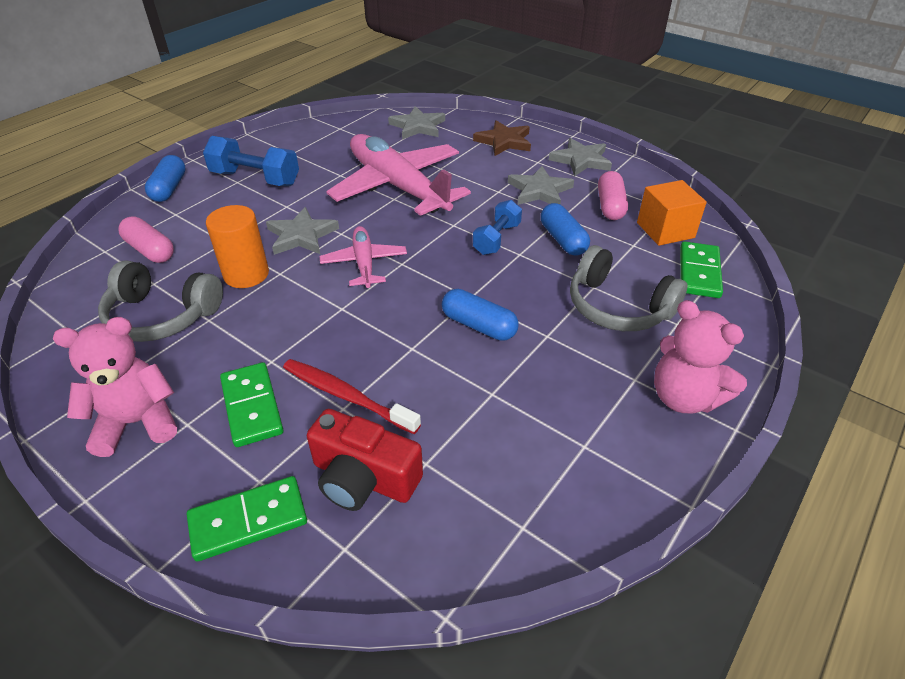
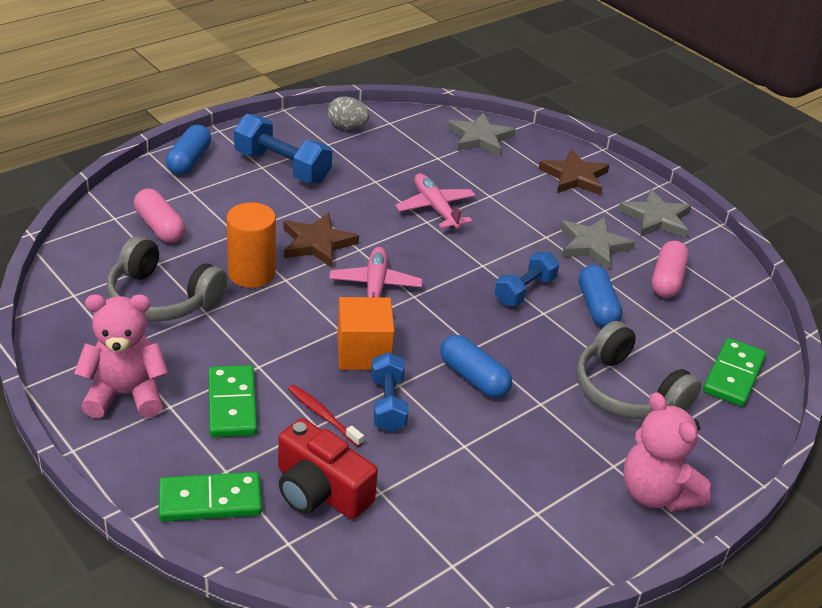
camera: 10 degrees right, 5 degrees down
(301, 236) = (317, 243): grey star -> brown star
(305, 137) = (347, 127): none -> grey egg
(346, 396) = (323, 415): red toothbrush -> red toothbrush, size x0.65
(398, 187) = (435, 208): pink plane -> pink plane, size x0.51
(407, 370) = (388, 404): none -> blue dumbbell
(665, 230) = (717, 321): orange cube -> orange cube (363, 352)

